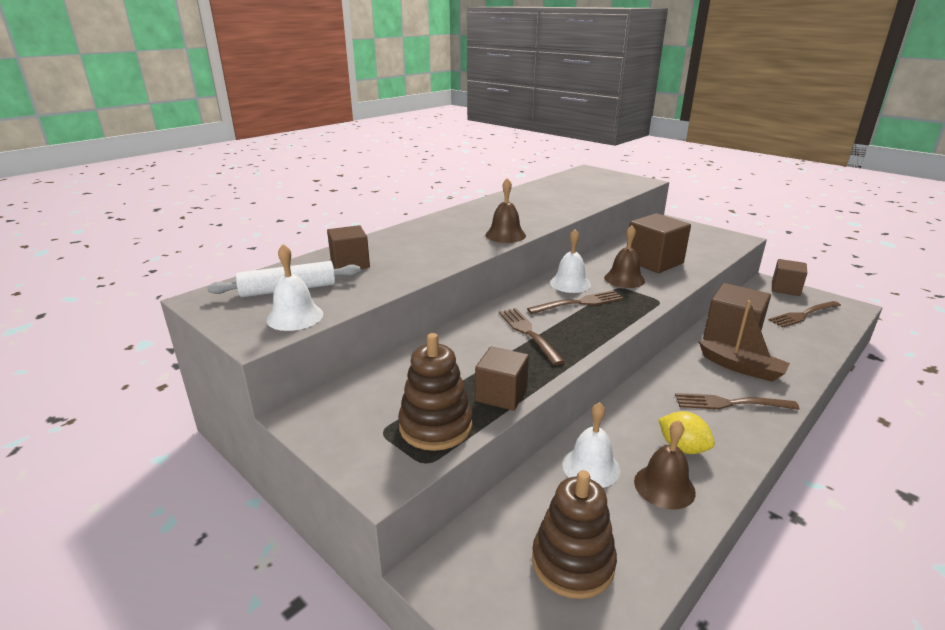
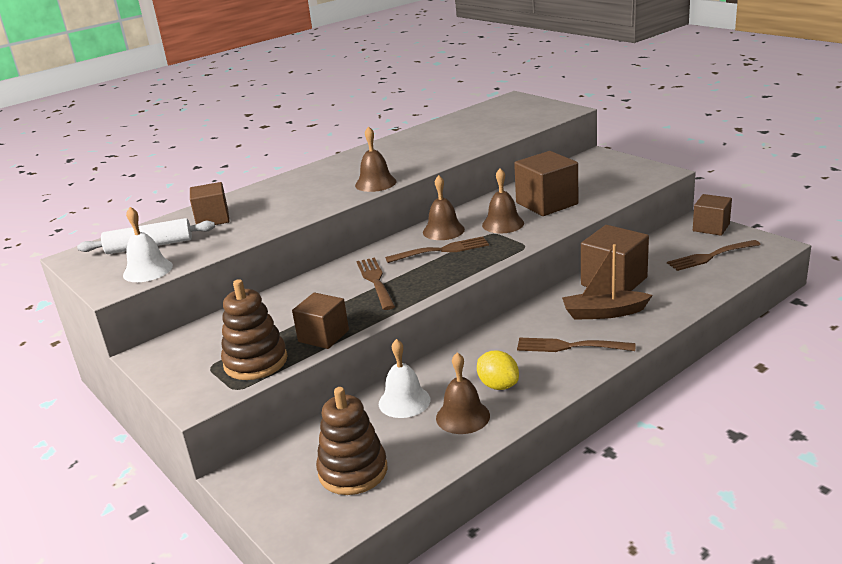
camera: 10 degrees right, 0 degrees up
(570, 283) = (443, 230): white bell -> brown bell
(741, 368) = (604, 313): brown boat -> brown boat turned 135 degrees clockwise

